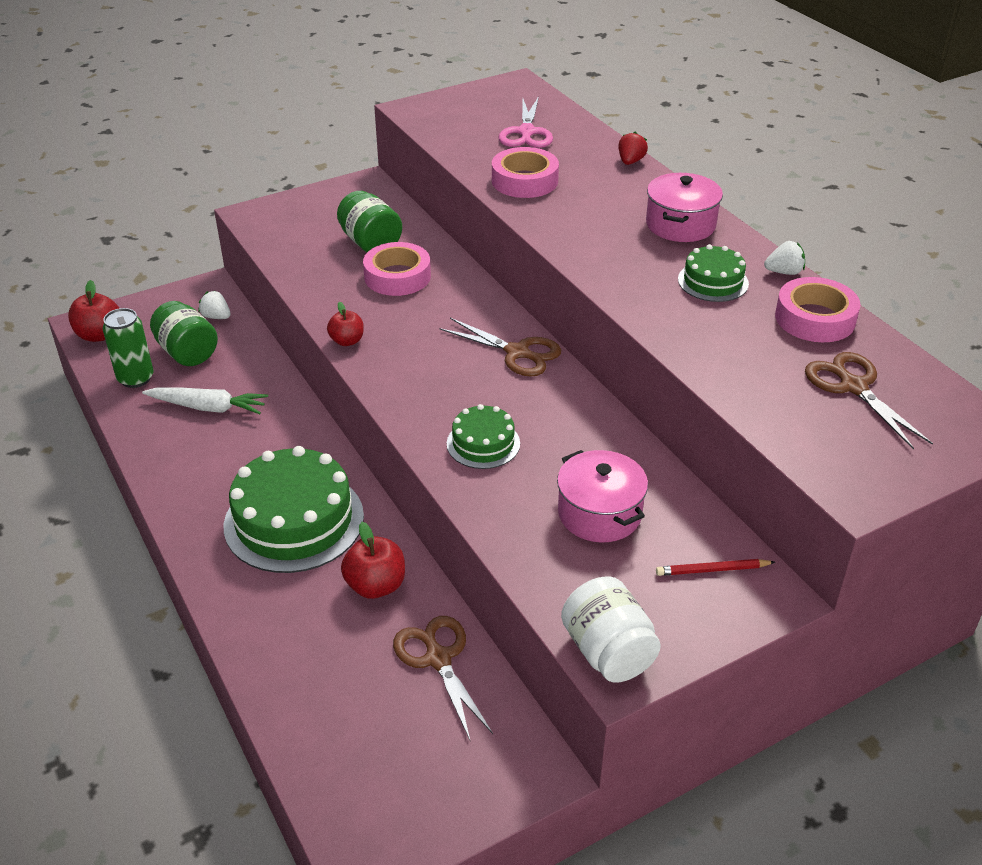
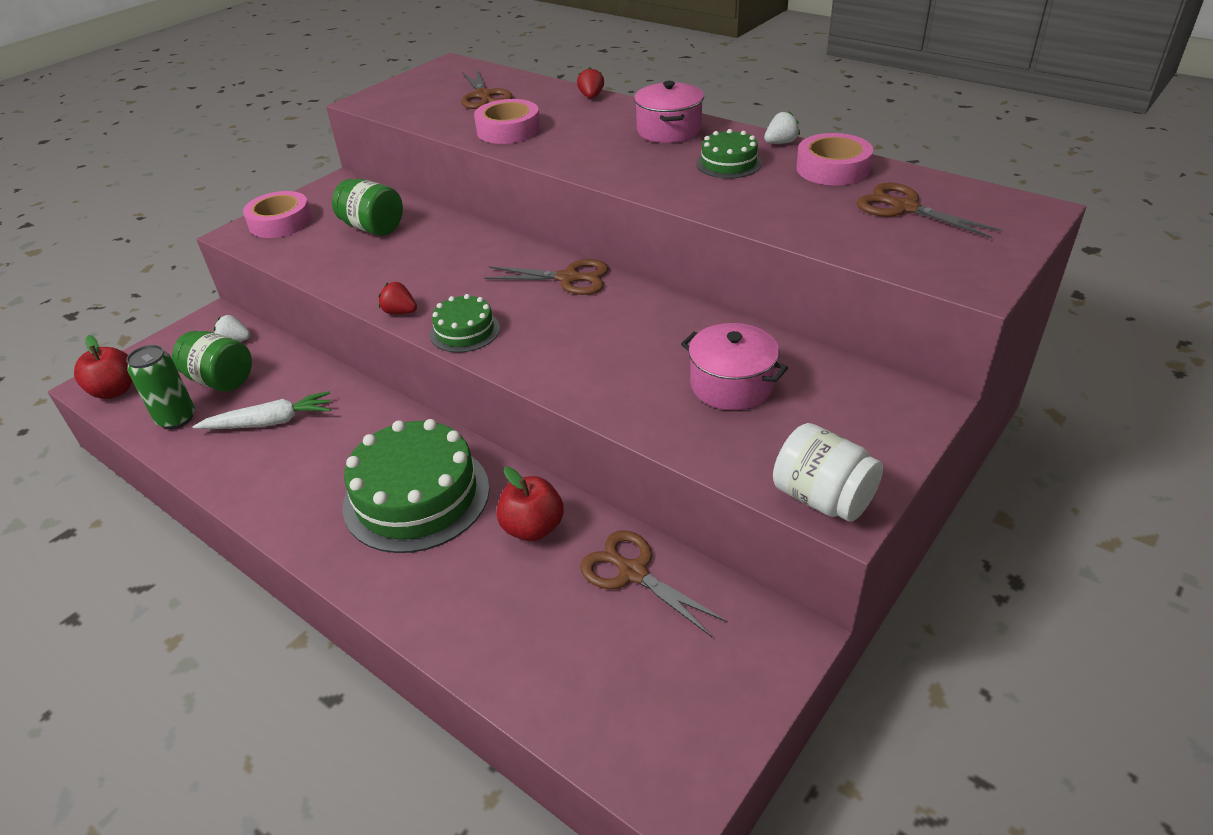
camera: 20 degrees left, 0 degrees up
(347, 341) = (400, 312): red apple -> red strawberry
(397, 276) = (416, 248): pink tape -> pink tape (280, 222)
(483, 443) = (587, 360): green cake -> green cake (465, 331)
(526, 132) = (484, 96): pink scissors -> brown scissors
(712, 570) = (860, 399): red pencil -> none

